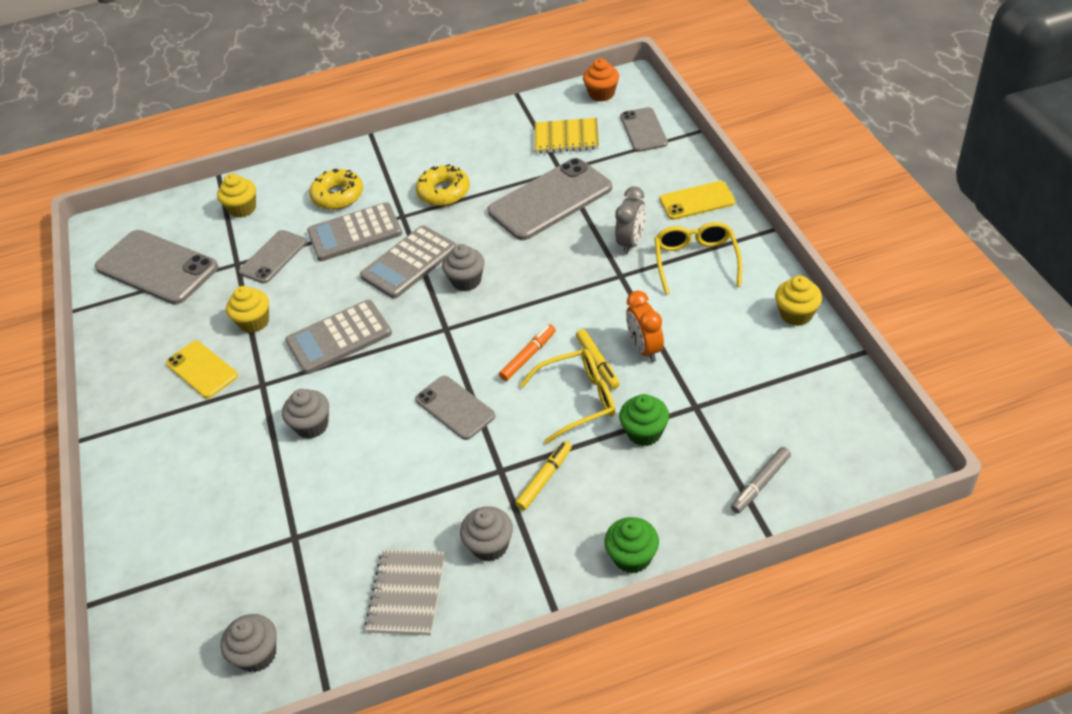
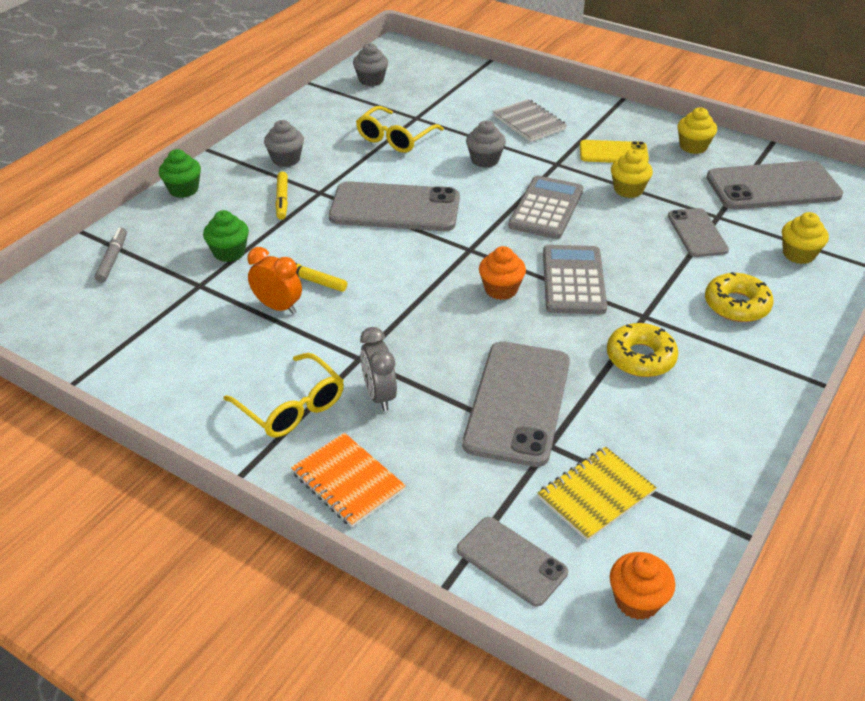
camera: 135 degrees right, 5 degrees down
(355, 233) = (662, 281): grey calculator -> none
(406, 594) = (315, 125): grey notebook -> grey notebook (529, 122)
(455, 408) = (395, 208): grey phone -> grey phone, size x1.74
(466, 281) = (501, 289): grey cupcake -> orange cupcake
(528, 356) = (375, 260): orange marker -> none
(578, 400) = (303, 250): yellow glasses -> yellow glasses (395, 138)
(697, 201) = (347, 482): yellow phone -> orange notebook
(796, 314) = (148, 398): yellow cupcake -> yellow cupcake (693, 146)

